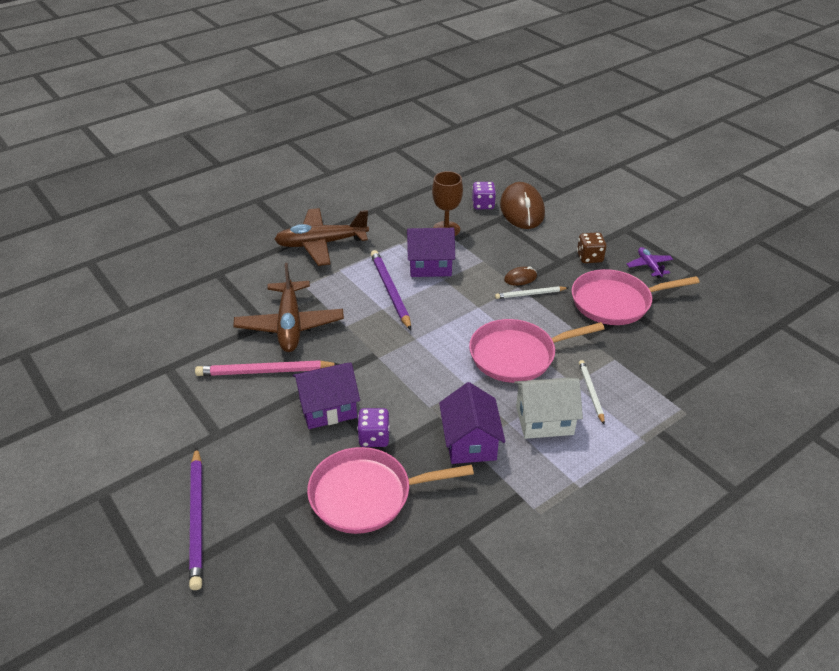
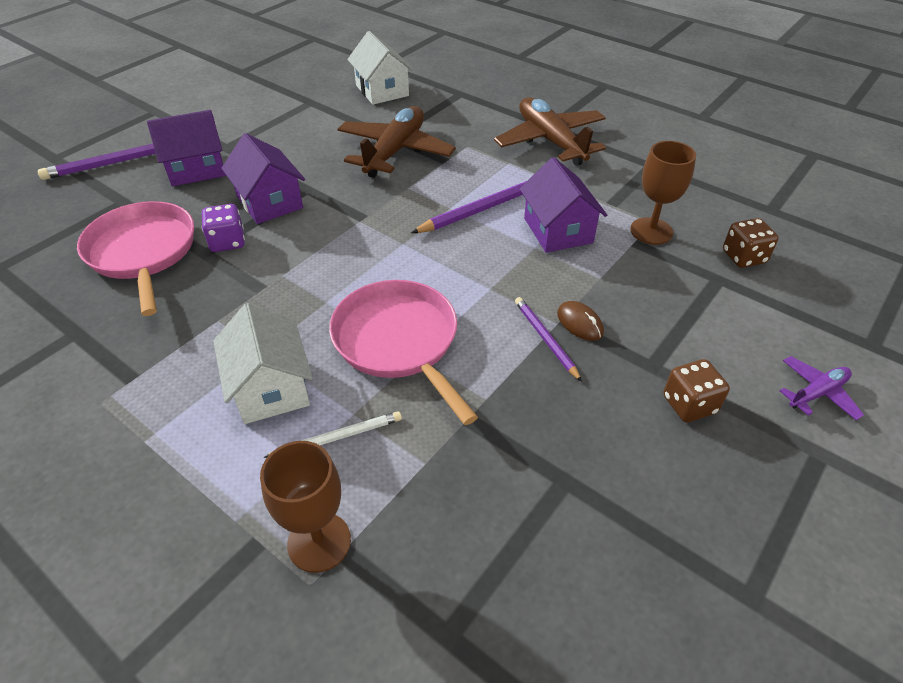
camera: 75 degrees right, 5 degrees up
(179, 318) = (382, 90): none -> white house
(265, 372) = (317, 153): pink pencil -> none
(290, 325) = (395, 151): brown plane -> brown plane turned 135 degrees clockwise
(470, 442) = (224, 319): purple house -> purple house (196, 169)
(483, 205) = (743, 257): purple dice -> brown dice
(522, 209) = (766, 301): brown mouse -> none
(530, 294) = (545, 339): white pencil -> purple pencil
(615, 302) = (577, 452): pink pan -> none
(649, 266) = (721, 502): purple plane -> purple plane (817, 393)
(662, 407) = (319, 542): none -> brown goblet

